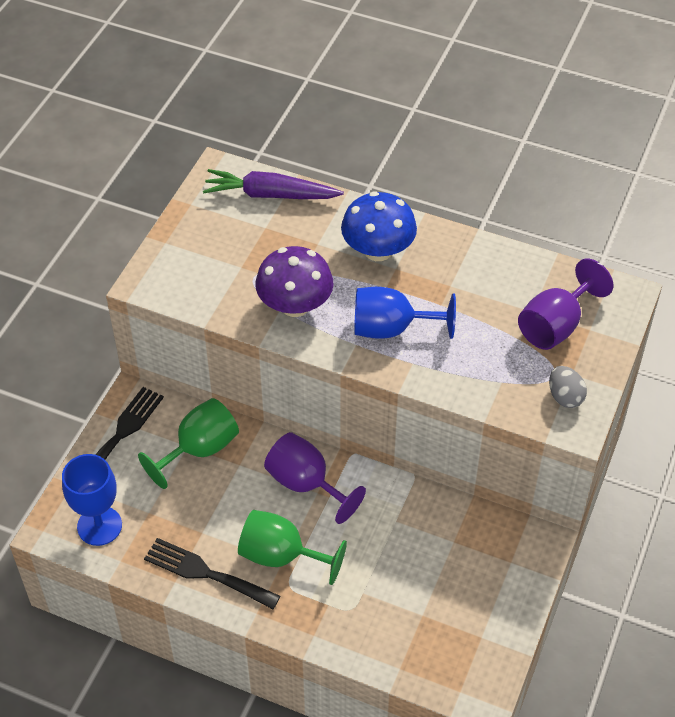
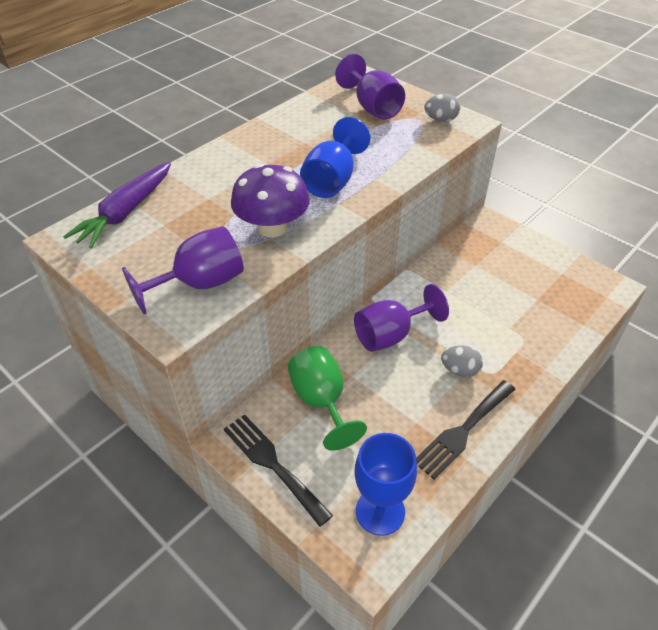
camera: 70 degrees left, 5 degrees down
(199, 281) = (200, 284): none -> purple goblet
(281, 556) = (460, 370): green goblet -> grey egg
(378, 250) = (242, 168): blue mushroom -> none

